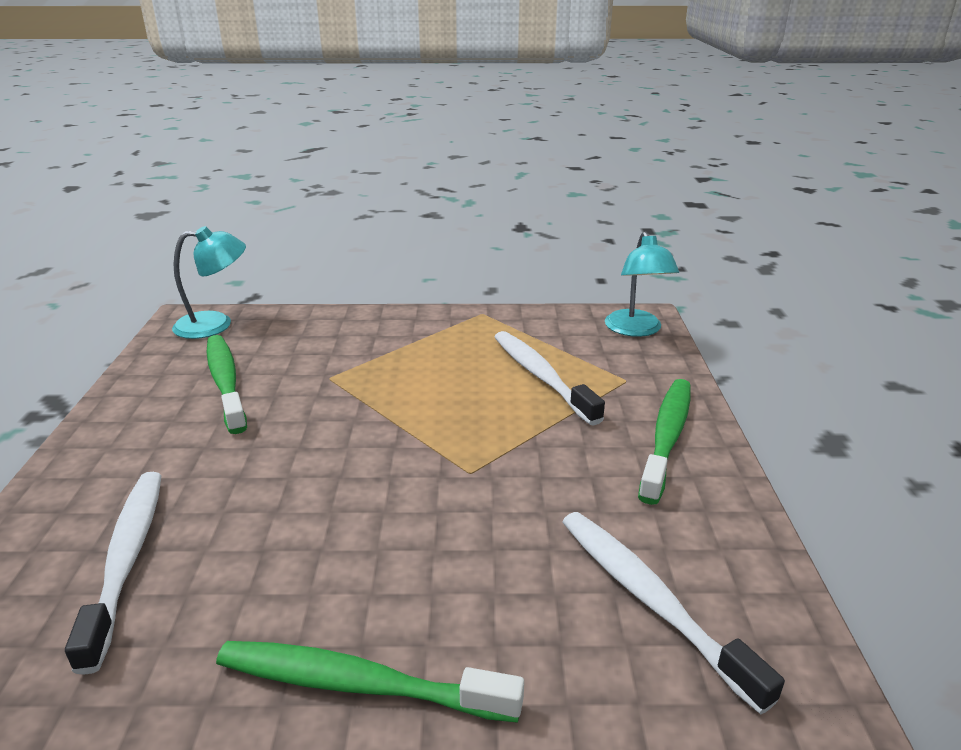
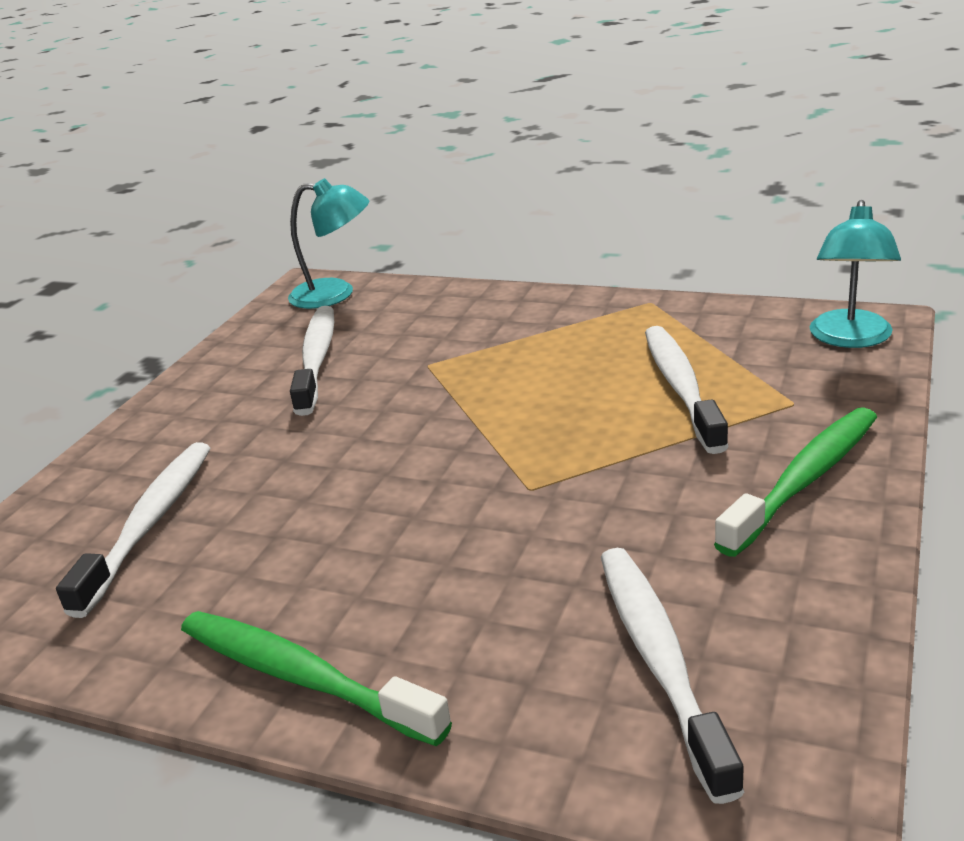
camera: 25 degrees right, 0 degrees up
(226, 382) = (317, 359): green toothbrush -> white toothbrush

